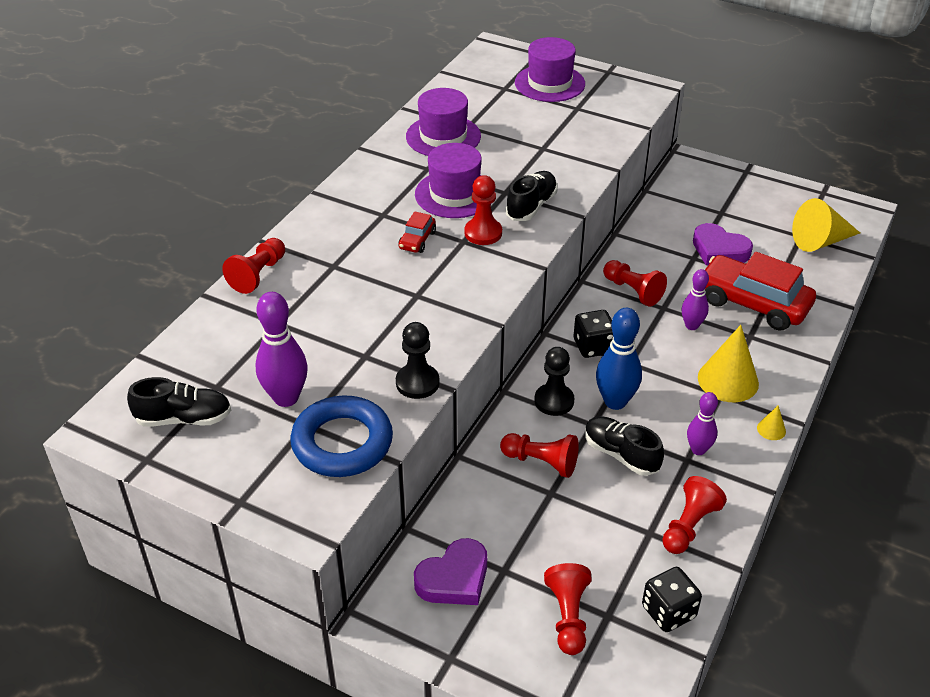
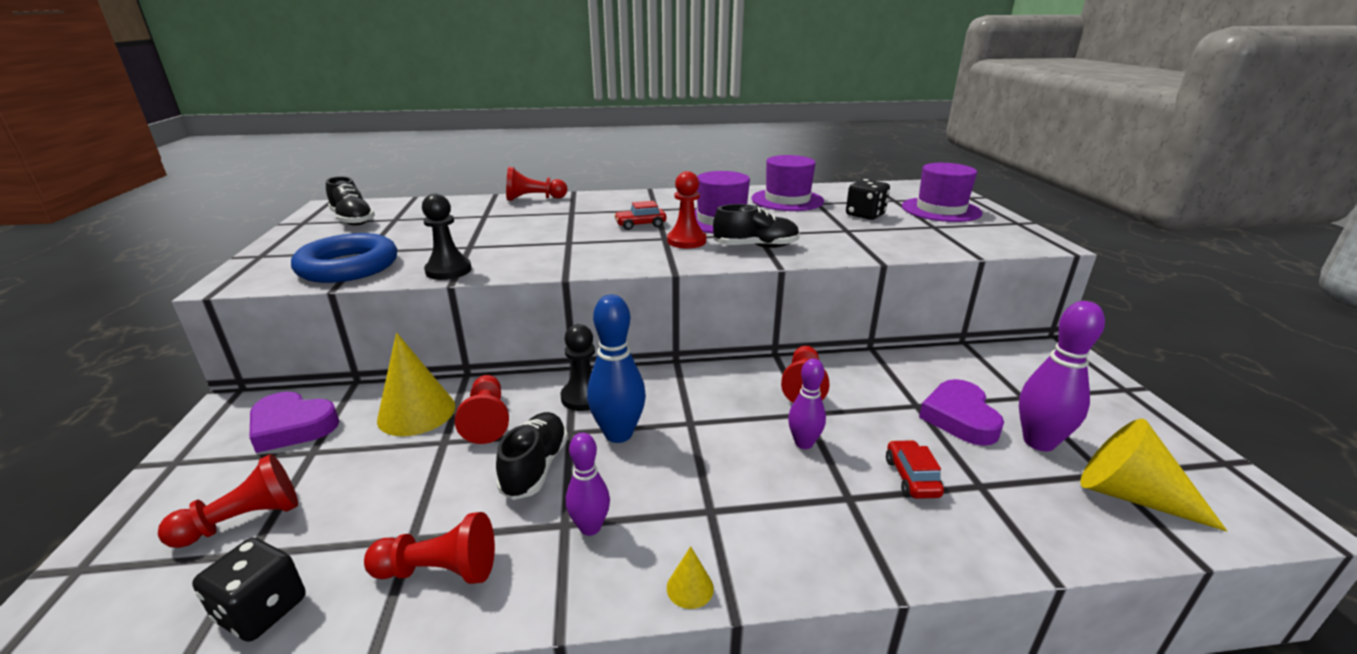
camera: 55 degrees right, 15 degrees down
(286, 398) = (395, 238): purple bowling pin -> purple bowling pin (1038, 442)
(593, 346) = (688, 392): black dice -> black dice (865, 215)
(728, 380) = (743, 507): yellow cone -> yellow cone (416, 413)
(753, 303) = (911, 477): red car -> red car, size x0.45

